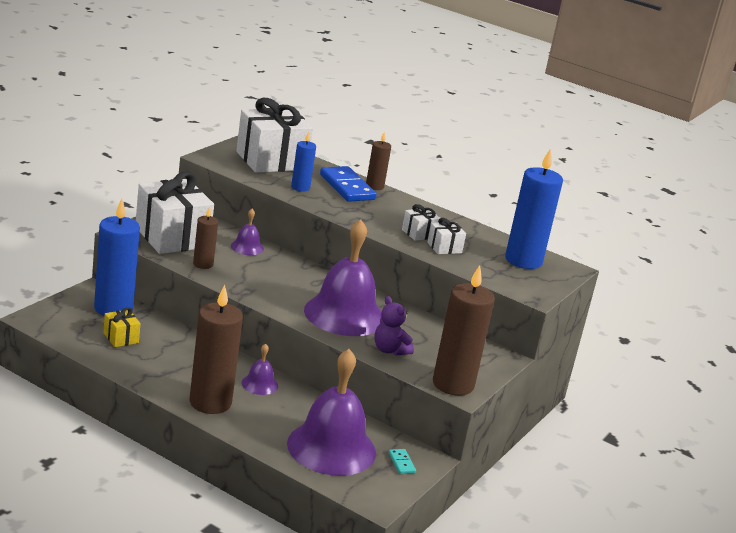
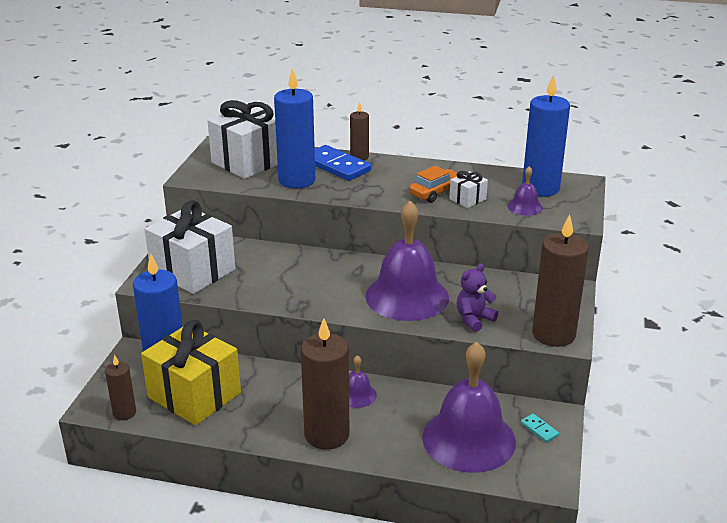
camera: 15 degrees left, 5 degrees up
(121, 338) = (194, 395): yellow gift -> yellow gift, size x2.25
(203, 264) = (242, 290): brown candle -> brown candle (124, 413)
(247, 247) = (269, 256): purple bell -> purple bell (525, 207)
(300, 187) = (297, 180): blue candle -> blue candle, size x1.89
(390, 350) = (474, 319): purple teddy bear -> purple teddy bear turned 105 degrees clockwise
(419, 234) = (435, 192): white gift -> orange car

